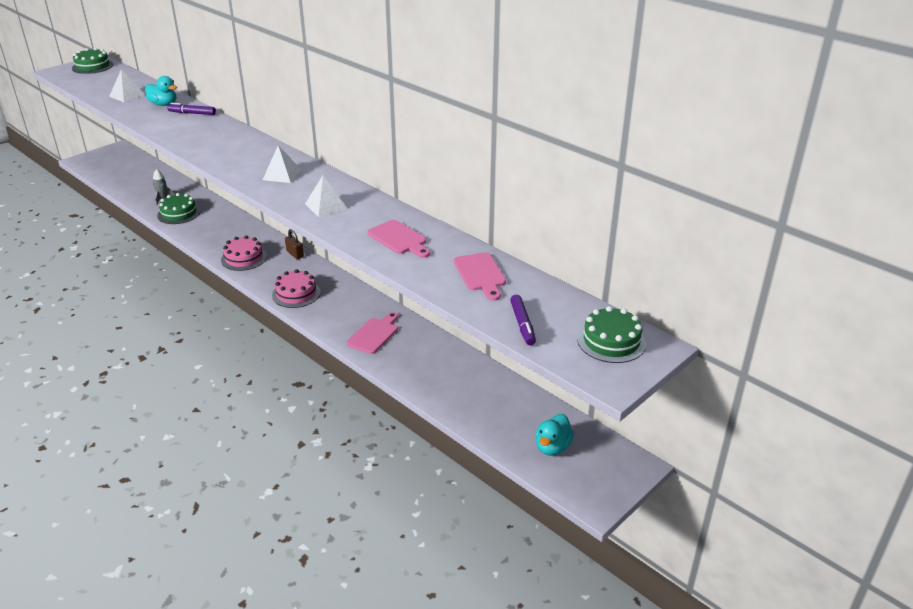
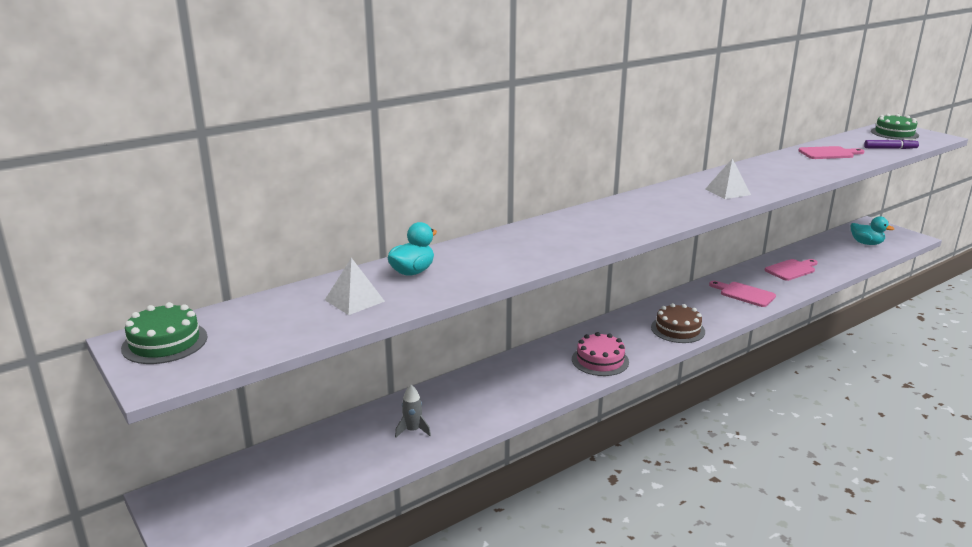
camera: 80 degrees left, 10 degrees down
(179, 213) = (466, 413): green cake -> none
(192, 113) = (458, 253): purple marker -> none
(282, 174) = (658, 207): white pyramid -> none
(295, 254) = (594, 329): brown padlock -> none
(296, 293) = (677, 329): pink cake -> brown cake
(399, 239) = (783, 171): pink cutting board -> pink cutting board (791, 269)

